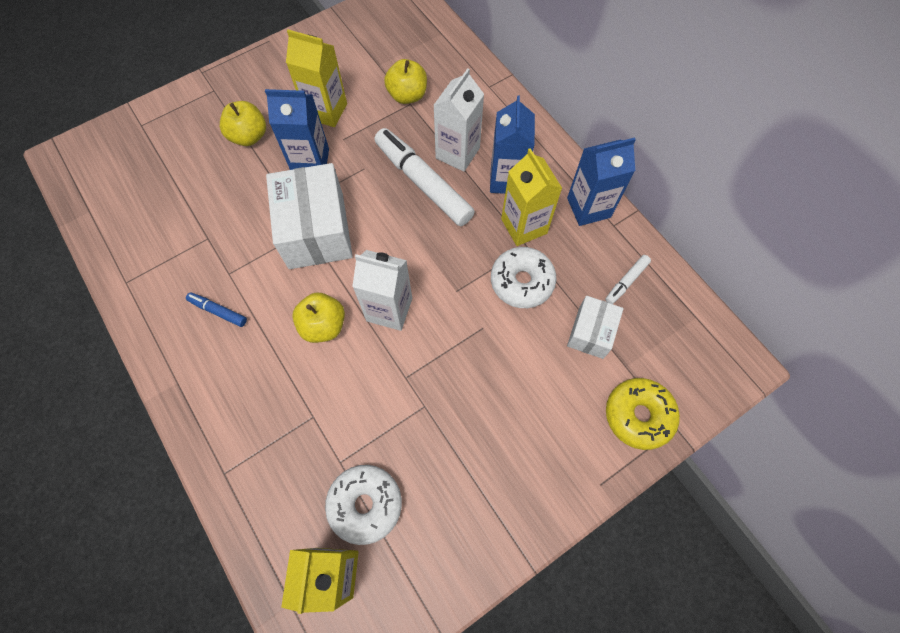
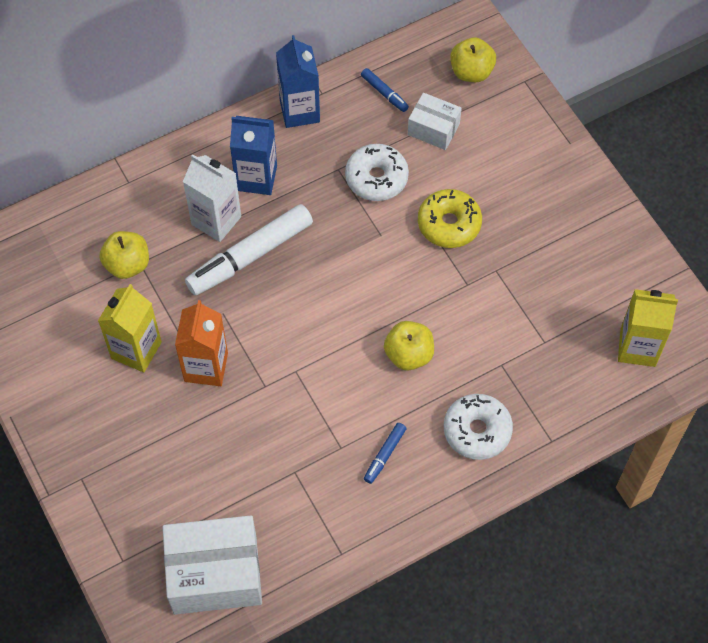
camera: 85 degrees left, 5 degrees down
(249, 136) = (160, 434): yellow apple -> yellow apple (471, 72)
(310, 161) = (206, 367): blue carton -> orange carton
(316, 230) = (298, 361): white box -> white box (215, 574)
(365, 504) = (582, 322): white donut -> white donut (477, 431)
(389, 309) = (396, 295): white carton -> none
(524, 226) = (314, 169): yellow carton -> none
(626, 282) = (384, 93): white marker -> blue marker
(638, 415) = (512, 106): yellow donut -> yellow donut (449, 224)

